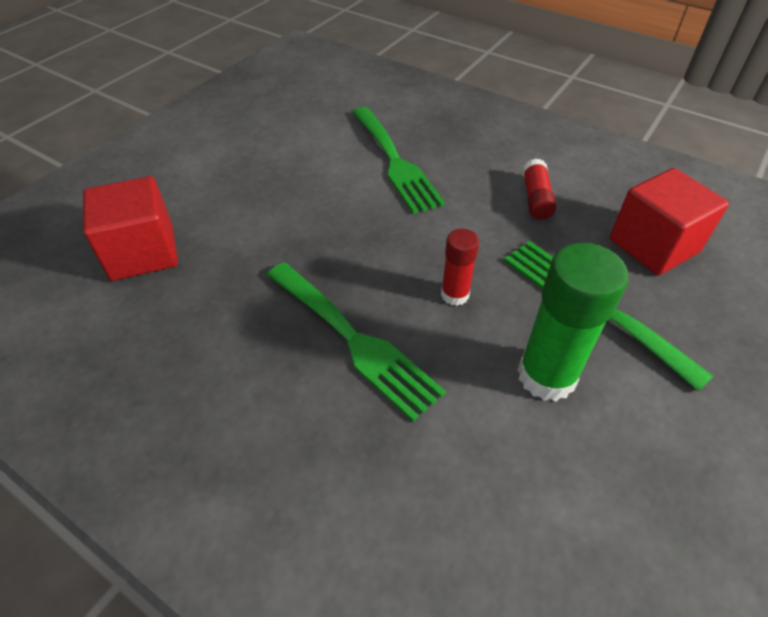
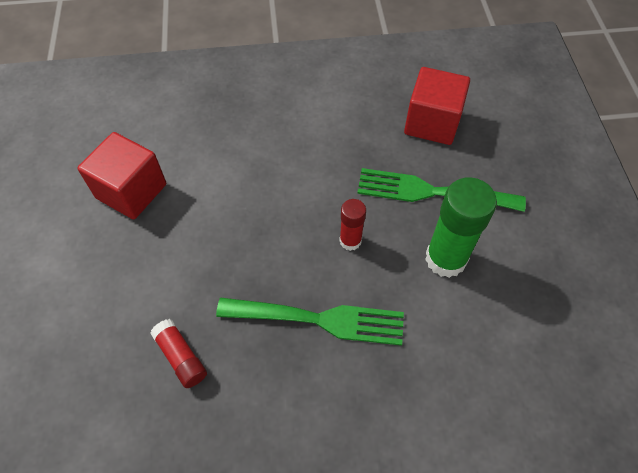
camera: 40 degrees left, 10 degrees up
(142, 252) = (97, 368): red cube -> red cube (131, 191)
(395, 162) = (215, 157): green fork -> none
(536, 198) = (337, 129): red glue stick -> red glue stick (181, 357)

